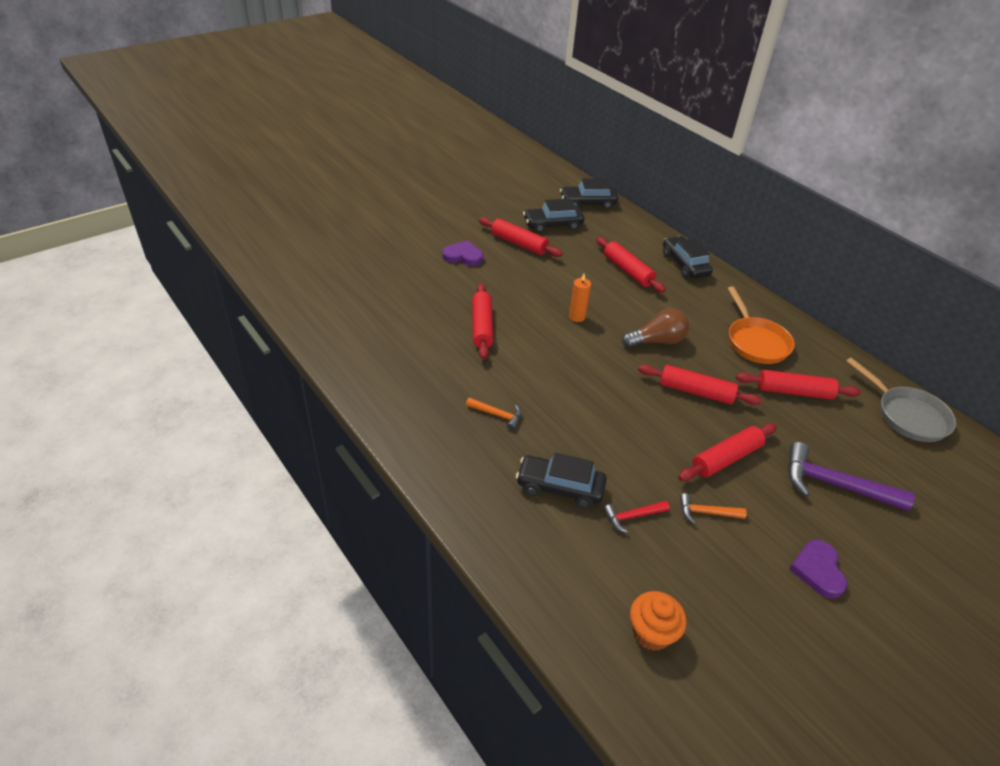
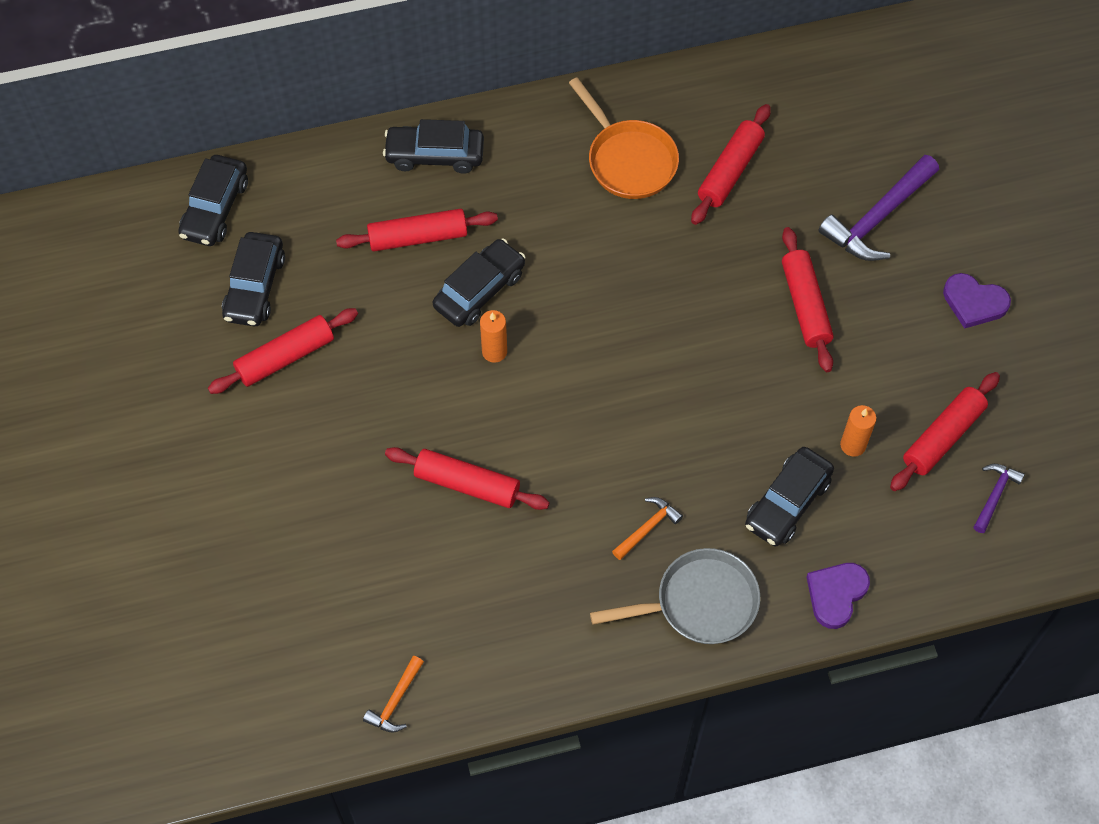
camera: 65 degrees left, 20 degrees up
(463, 256) = (284, 450): purple heart -> purple heart (836, 594)
(613, 301) = (479, 290): none -> black car
(632, 517) = (853, 445): red hammer -> orange candle
(651, 633) = (994, 495): orange cupcake -> purple hammer
(656, 341) = (582, 276): brown light bulb -> none
(696, 392) = (690, 279): red rolling pin -> red rolling pin (943, 437)
(706, 512) = (872, 367): orange hammer -> orange hammer (395, 701)
(755, 342) = (628, 160): orange pan -> orange pan turned 45 degrees clockwise
(907, 415) = (808, 77): grey pan -> grey pan (699, 603)

